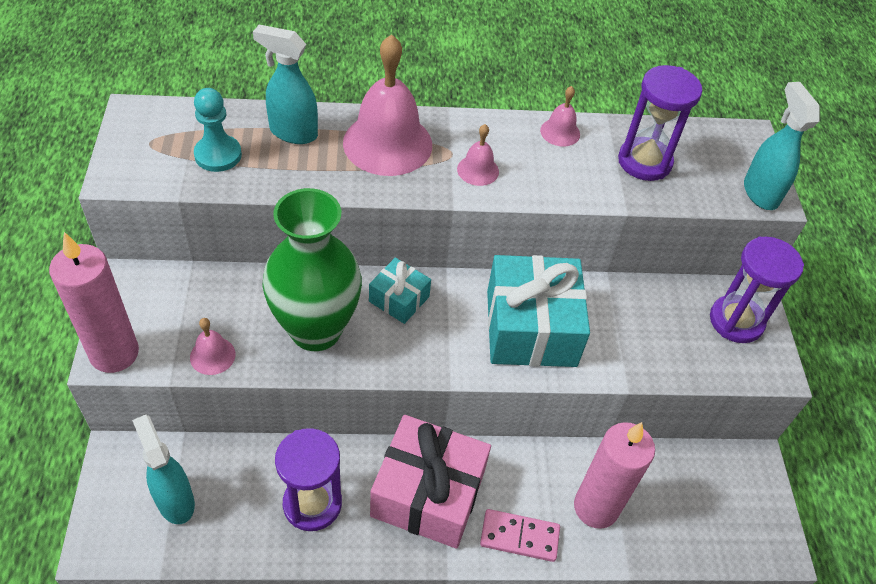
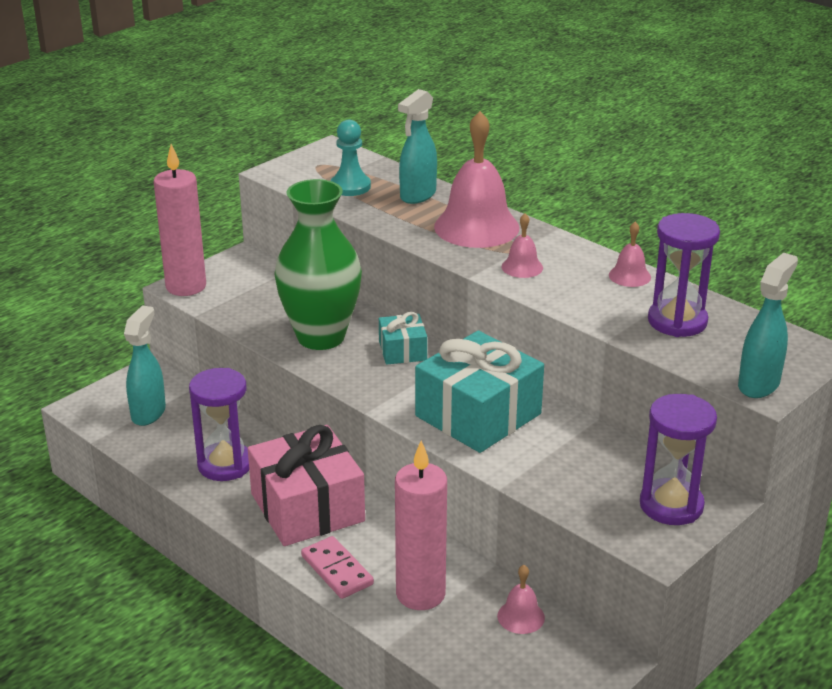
camera: 50 degrees right, 20 degrees down
(212, 355) = (239, 316): pink bell -> pink bell (521, 616)
(292, 132) = (417, 195): turquoise spray bottle -> turquoise spray bottle turned 120 degrees counterclockwise

